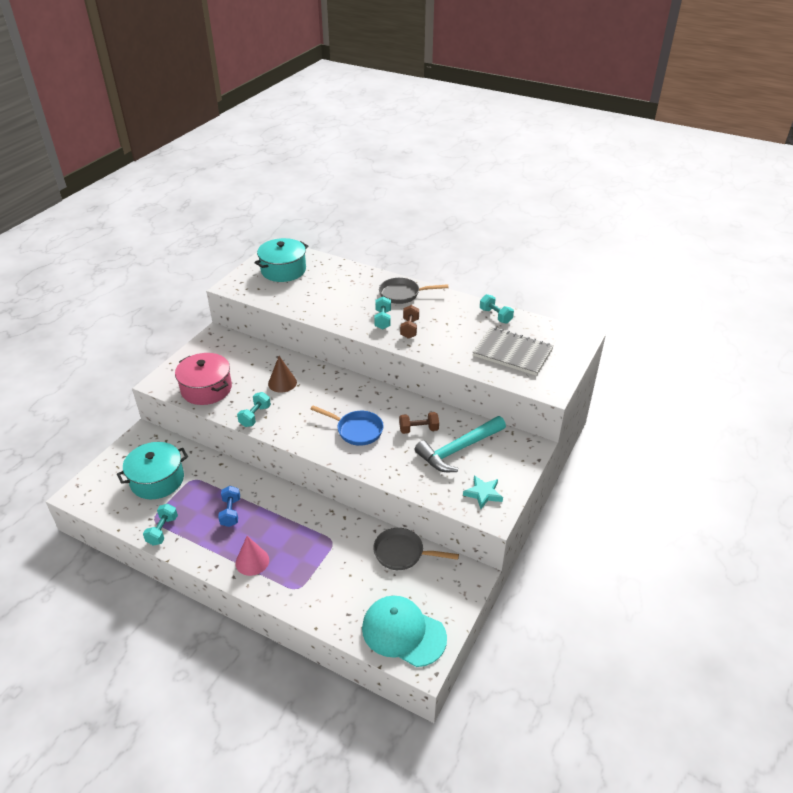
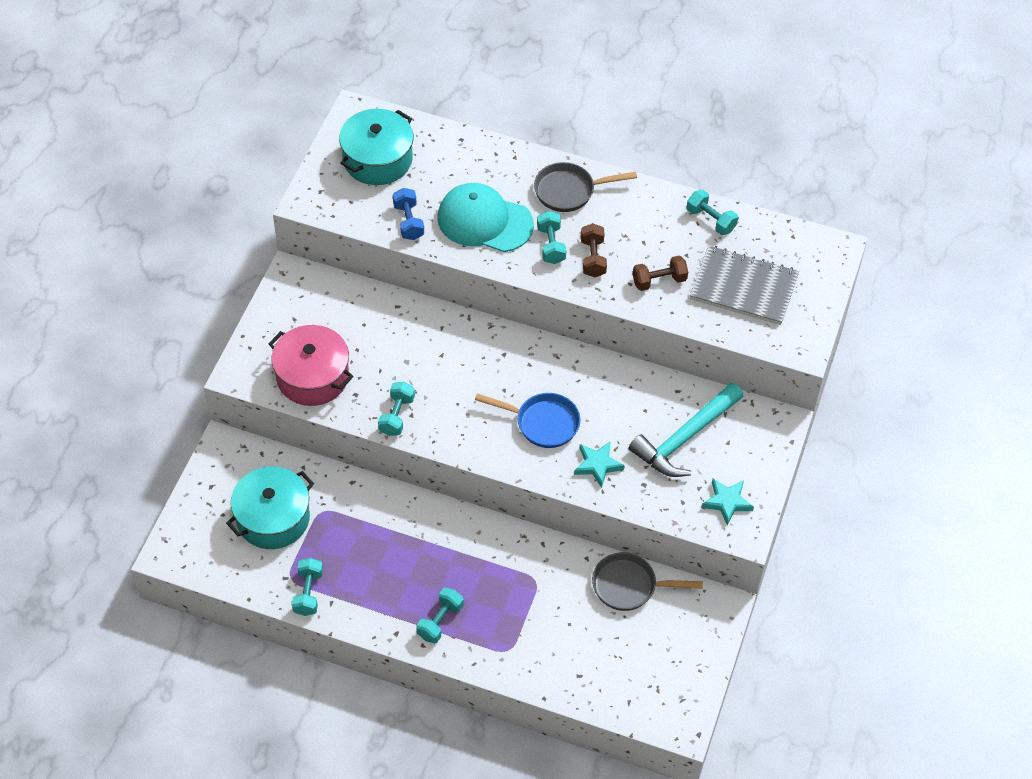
camera: 10 degrees left, 15 degrees up
(230, 512) = (390, 555): blue dumbbell -> blue dumbbell (408, 222)
(252, 561) = (440, 621): pink cone -> turquoise dumbbell
(282, 383) = (418, 354): brown cone -> none
(390, 460) = (597, 465): none -> turquoise star
(403, 632) = (650, 690): turquoise cap -> turquoise cap (484, 221)
(418, 429) = (626, 412): brown dumbbell -> brown dumbbell (659, 281)

